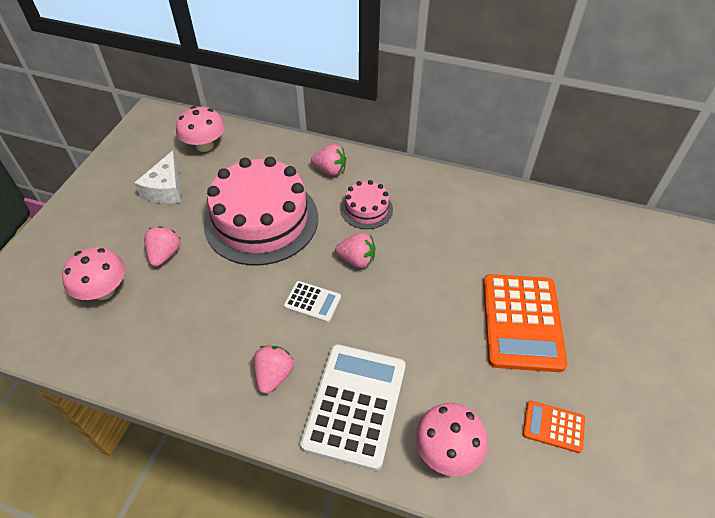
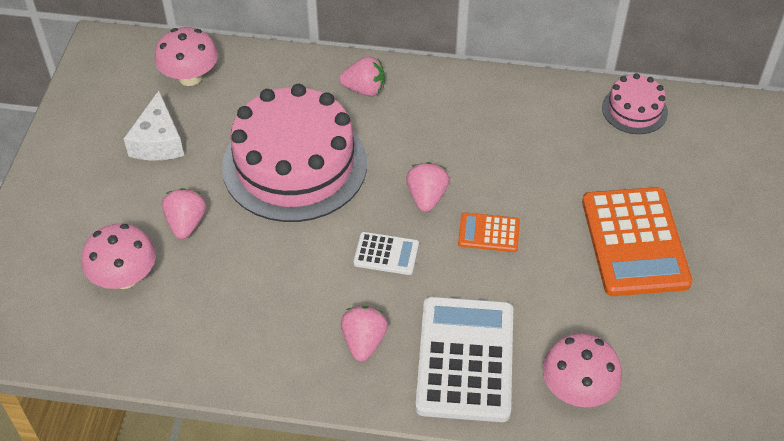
camera: 10 degrees left, 0 degrees up
(357, 260) = (426, 197): pink strawberry -> pink strawberry turned 90 degrees counterclockwise
(366, 209) = (423, 133): pink cake -> pink cake (634, 110)
(553, 426) = (687, 348): orange calculator -> orange calculator (488, 233)

